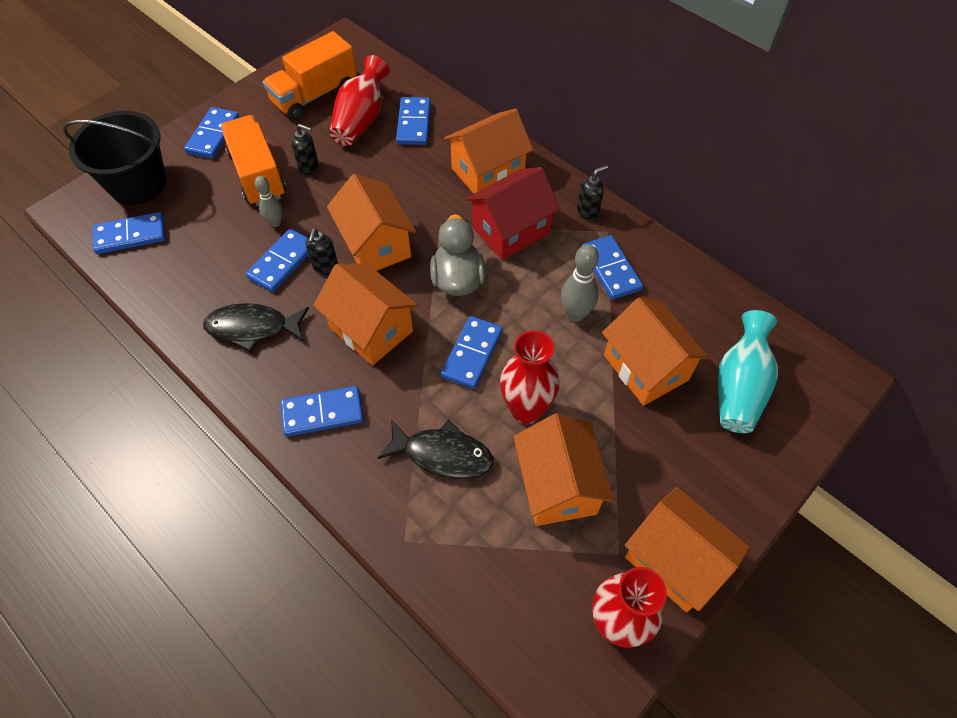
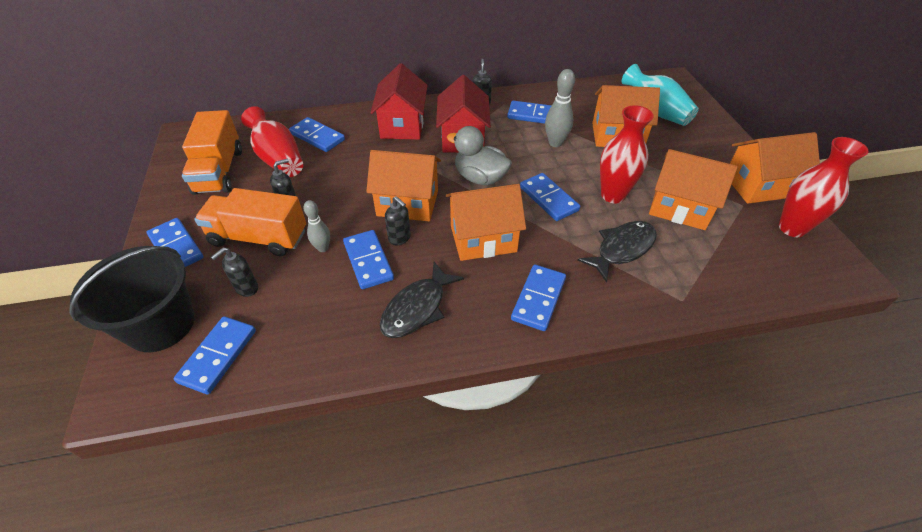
camera: 55 degrees left, 10 degrees down
(201, 206) = (246, 288): none -> black soap dispenser
(488, 171) = (402, 125): orange house -> red house

